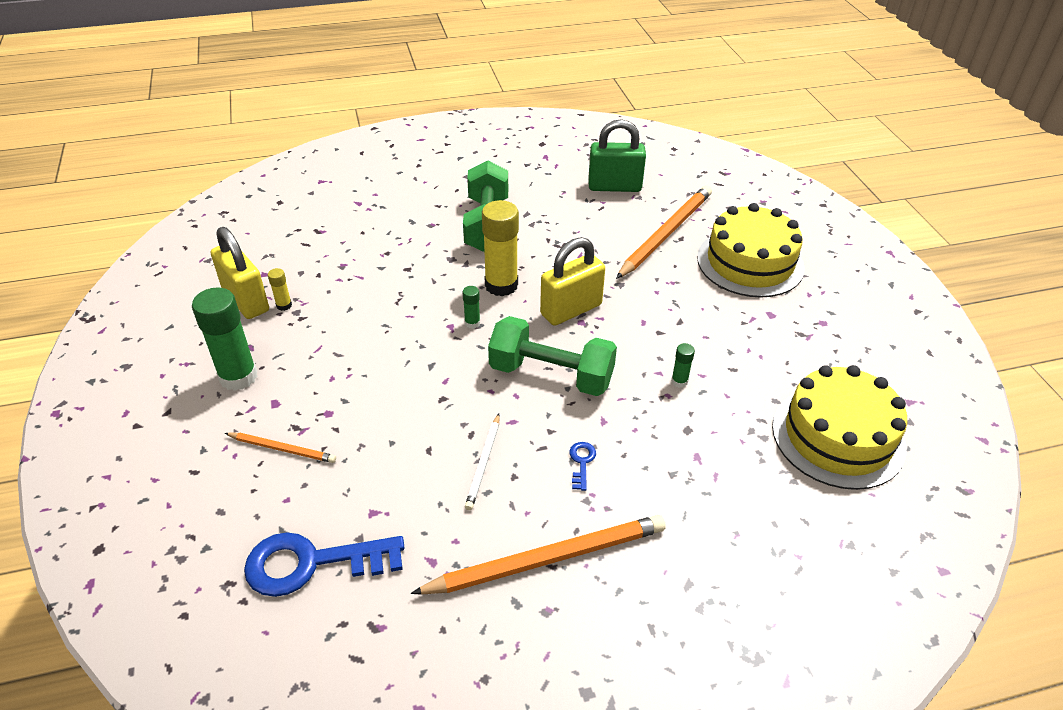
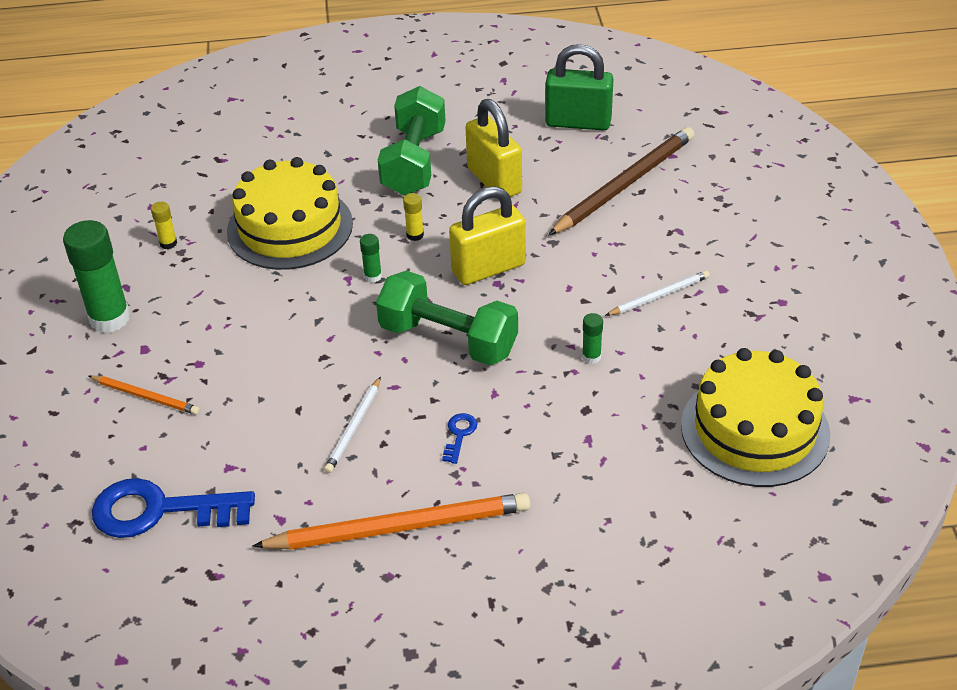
camera: 10 degrees right, 0 degrees up
(246, 300) = (128, 235): yellow padlock -> yellow padlock (494, 181)
(501, 285) = (415, 235): yellow glue stick -> yellow glue stick, size x0.45
(666, 234) = (624, 184): orange pencil -> brown pencil
(721, 324) = (659, 296): none -> white pencil
(750, 262) = (716, 225): yellow cake -> yellow cake (290, 227)

